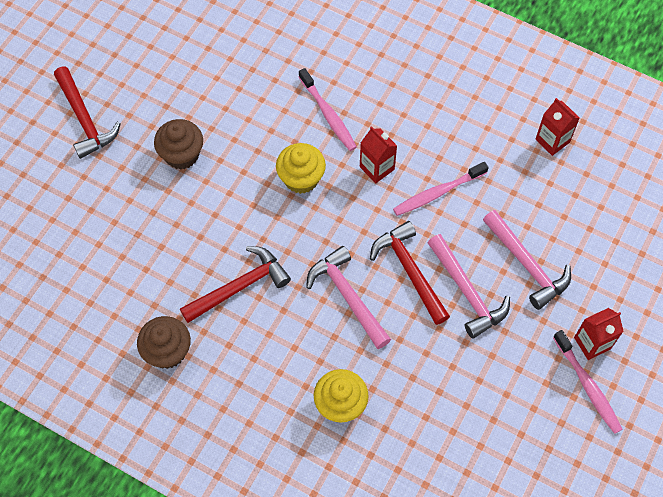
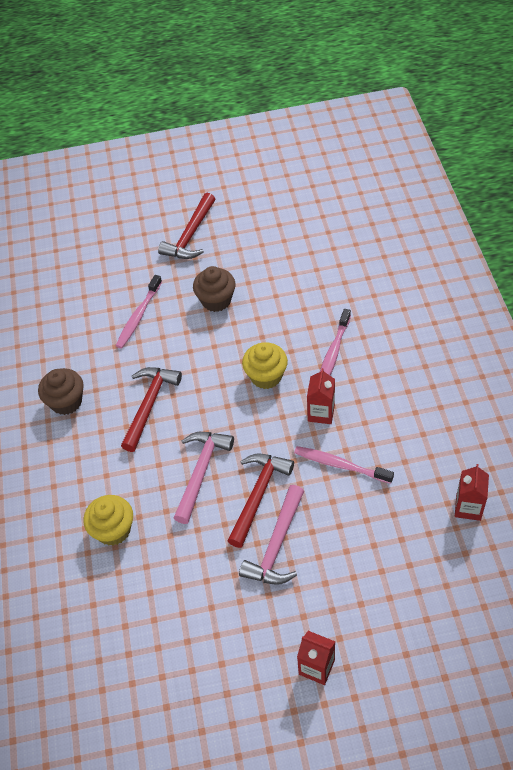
camera: 55 degrees right, 10 degrees down
(240, 286) = (149, 404): red hammer -> red hammer turned 90 degrees counterclockwise
(527, 265) = (340, 569): pink hammer -> none
(588, 386) = (276, 691): pink toothbrush -> pink toothbrush (138, 316)

